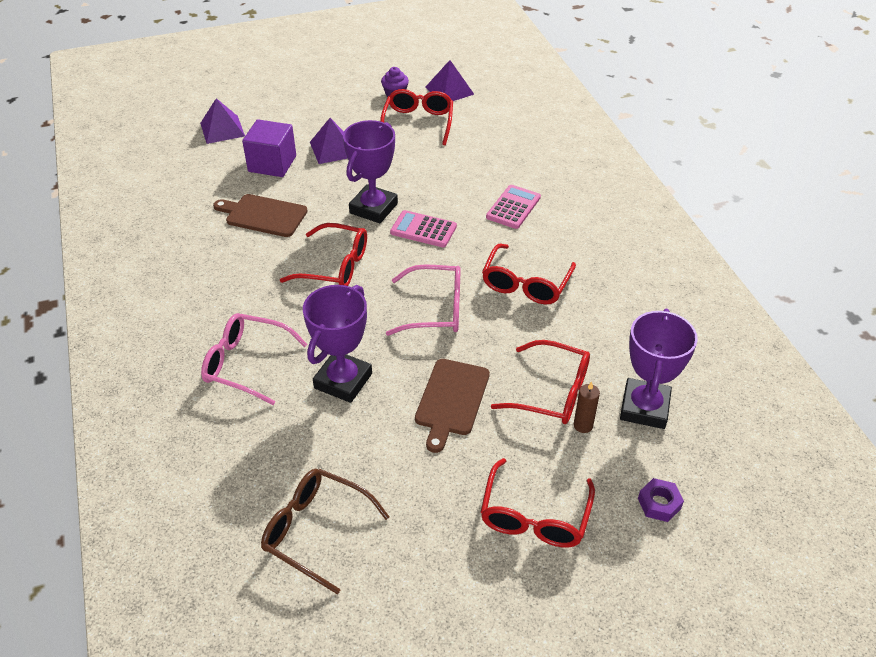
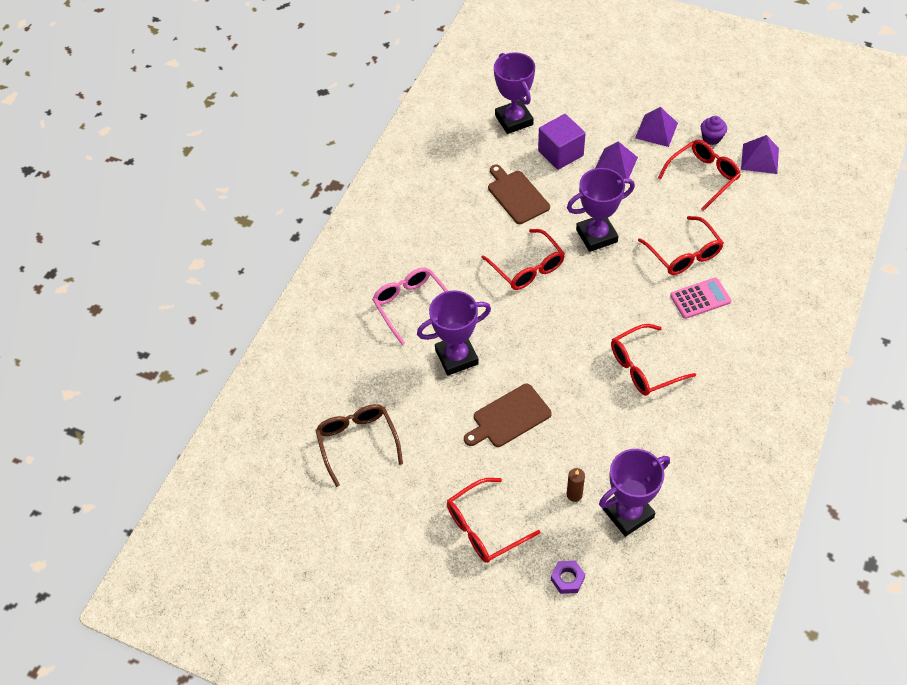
camera: 45 degrees right, 10 degrees up
(199, 160) = (514, 120): none -> purple trophy
(222, 129) = (552, 101): purple pyramid -> purple pyramid (656, 130)
(423, 229) = (615, 276): pink calculator -> none
(435, 309) = (562, 345): pink glasses -> none
(552, 392) = (578, 458): red glasses -> red glasses (684, 254)

